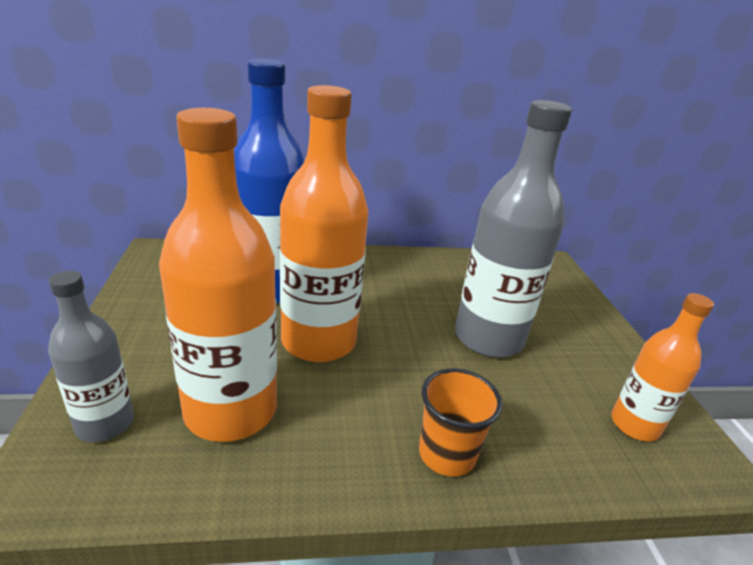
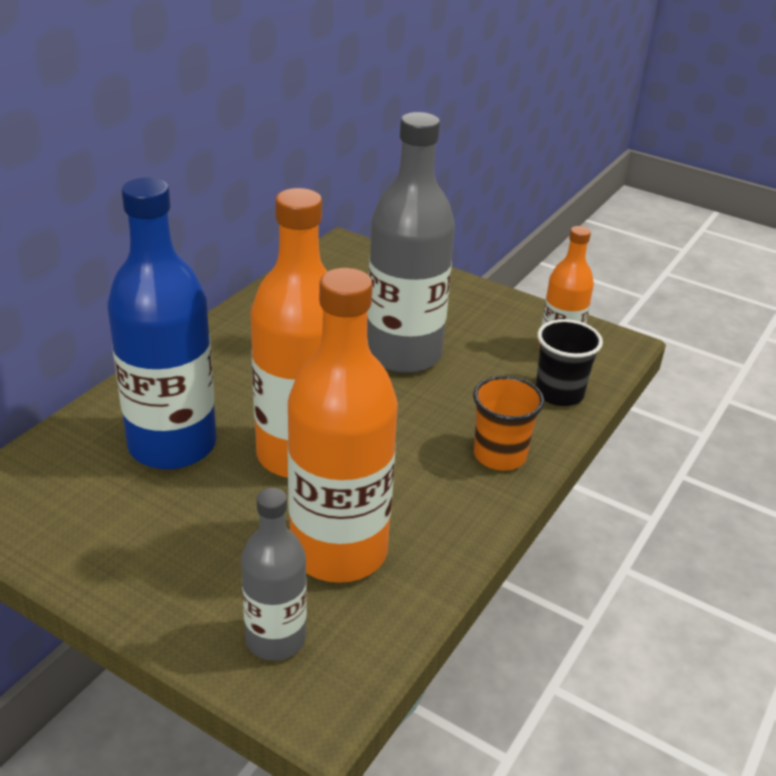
camera: 50 degrees left, 5 degrees up
(582, 455) = (559, 393): none -> black cup

